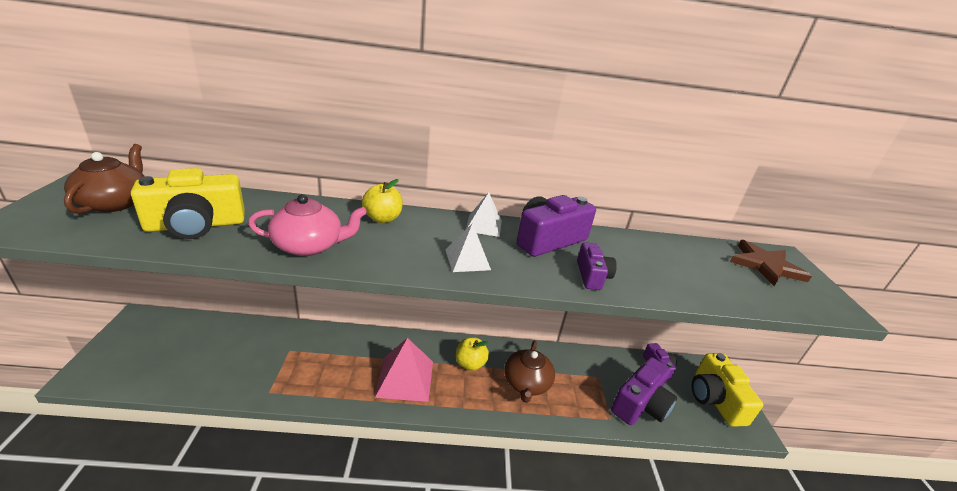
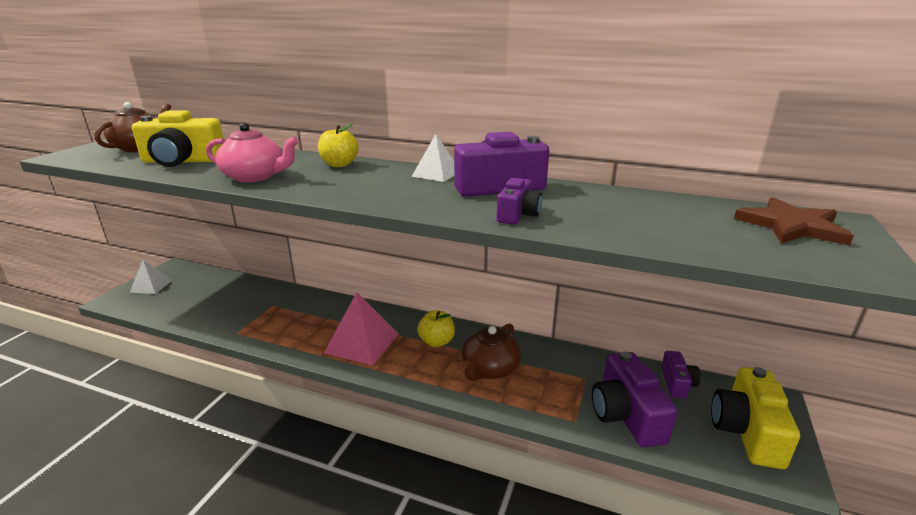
camera: 25 degrees right, 5 degrees down
(467, 259) = (390, 194): white pyramid -> white pyramid (151, 286)
(640, 404) = (626, 415): purple camera -> purple camera turned 105 degrees clockwise

